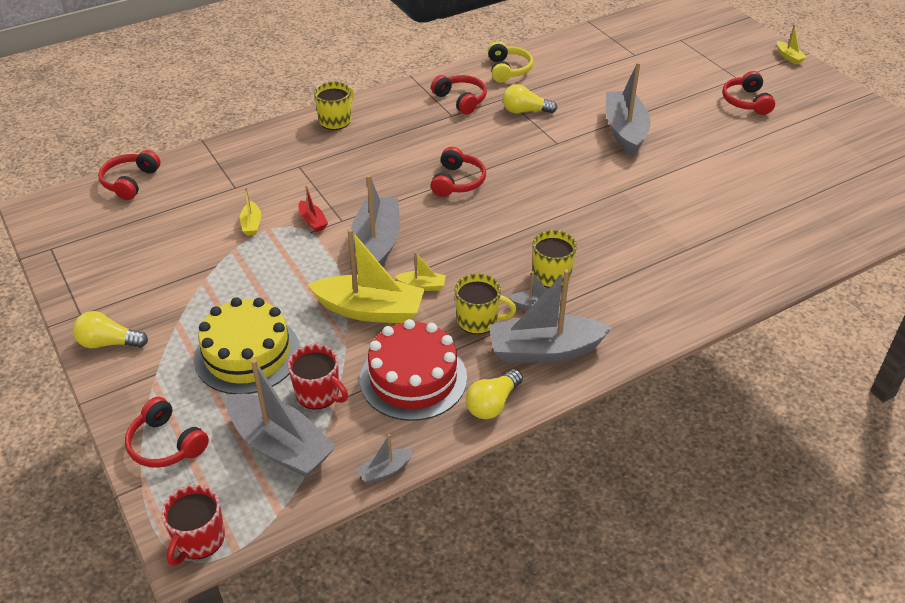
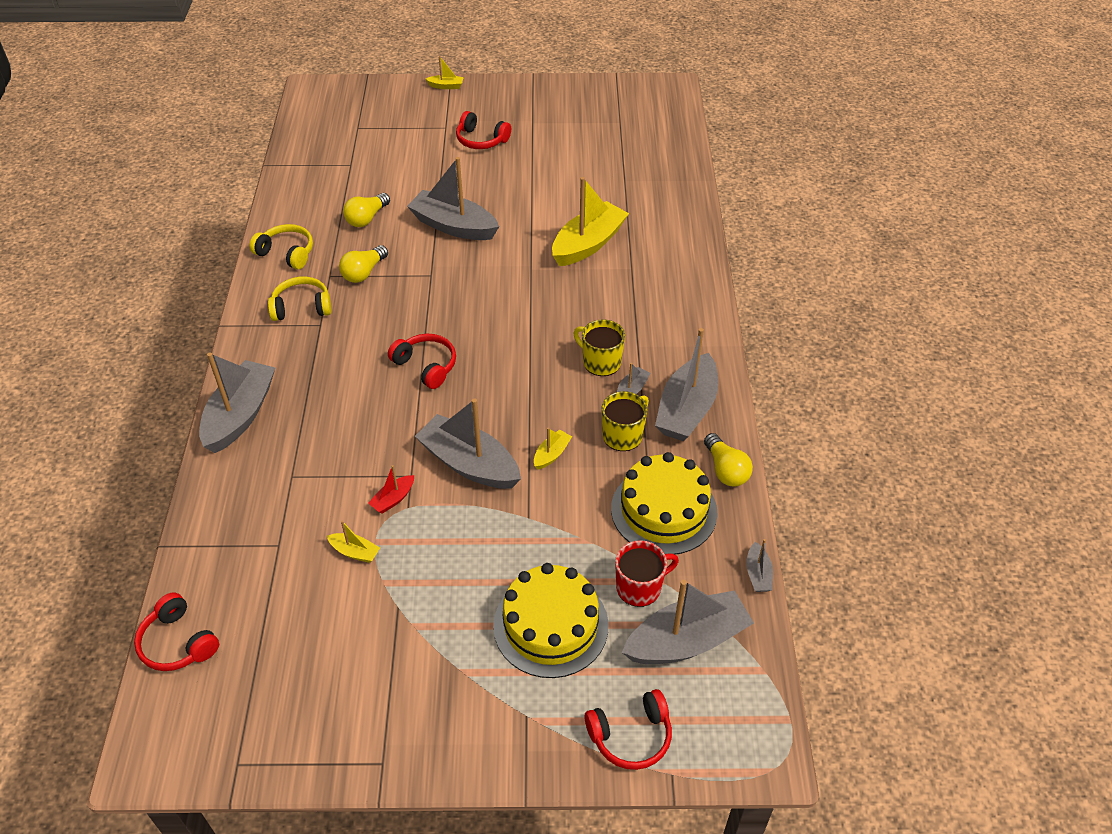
camera: 60 degrees left, 5 degrees up
(109, 343) = (450, 746): yellow light bulb -> yellow light bulb (366, 218)
(199, 540) = (763, 745): red mug -> none
(312, 221) = (393, 499): red boat -> red boat turned 135 degrees clockwise
(335, 120) = (240, 415): yellow mug -> grey boat
(370, 310) = (557, 505): yellow boat -> yellow boat (588, 244)
(413, 378) = (664, 510): red cake -> yellow cake
(461, 100) = (302, 307): red headphones -> yellow headphones

